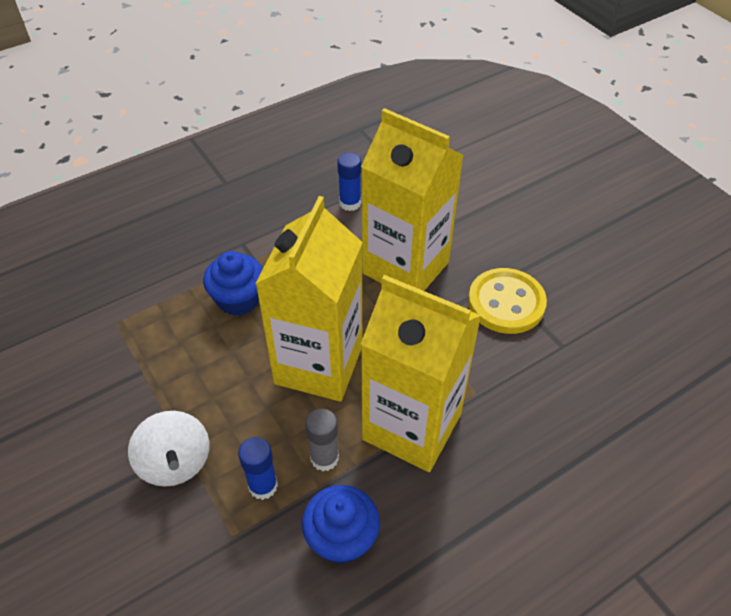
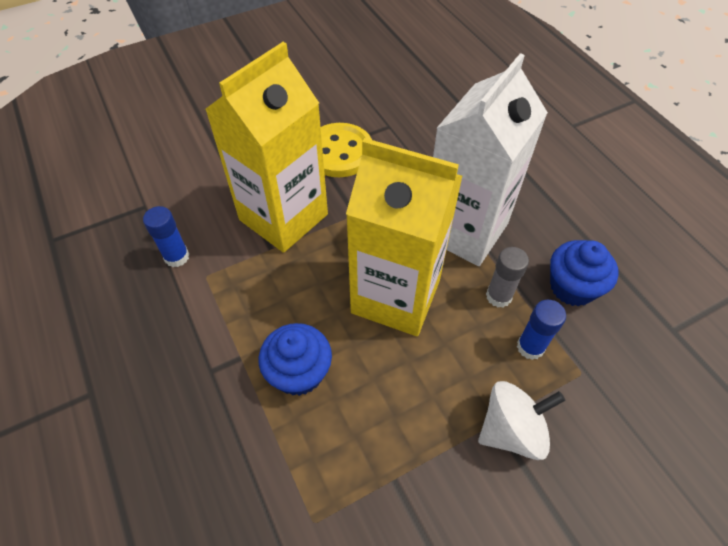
camera: 85 degrees left, 5 degrees up
(412, 426) = (465, 230): yellow carton -> white carton

